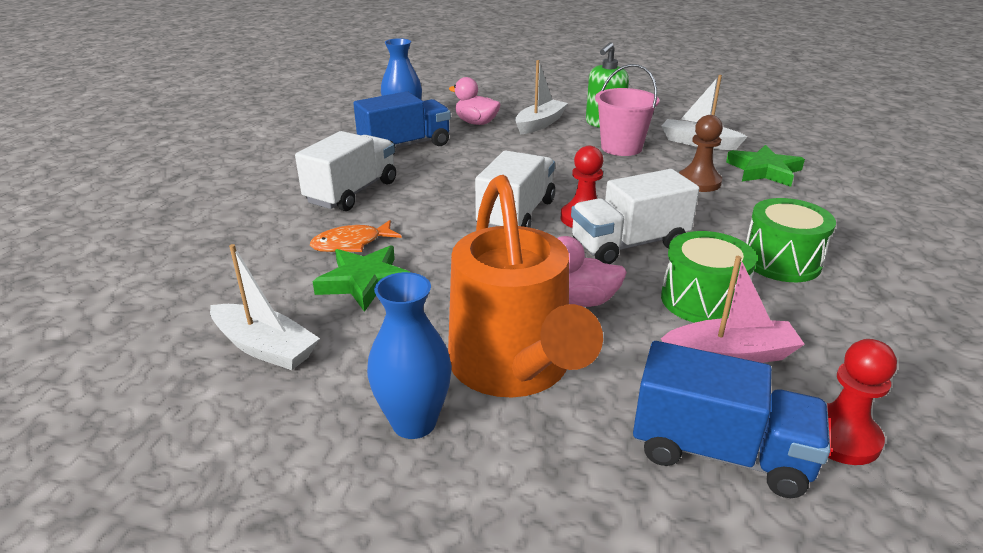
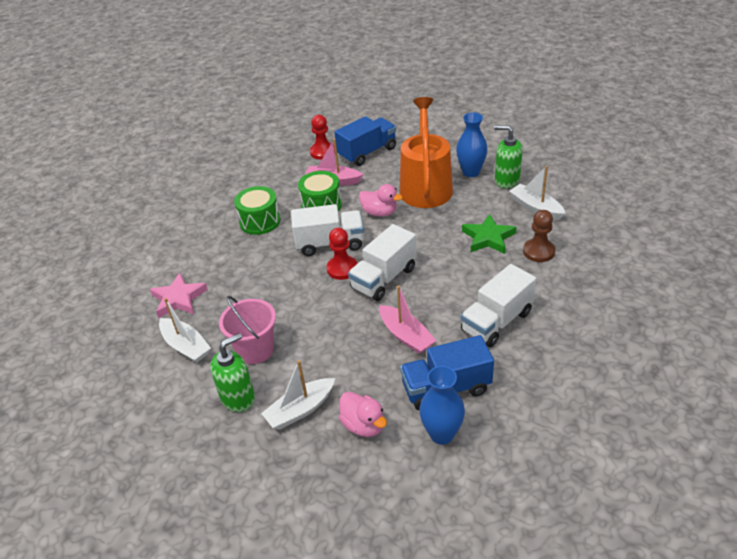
camera: 160 degrees left, 10 degrees up
(322, 409) = (506, 180): none -> green soap dispenser
(351, 244) = (496, 267): orange fish -> none
(461, 172) = (406, 336): none -> pink boat
(699, 182) = (237, 293): brown pawn -> brown pawn (538, 251)
(719, 452) = (367, 152): blue truck -> blue truck turned 105 degrees clockwise
(764, 171) = (178, 299): green star -> pink star

